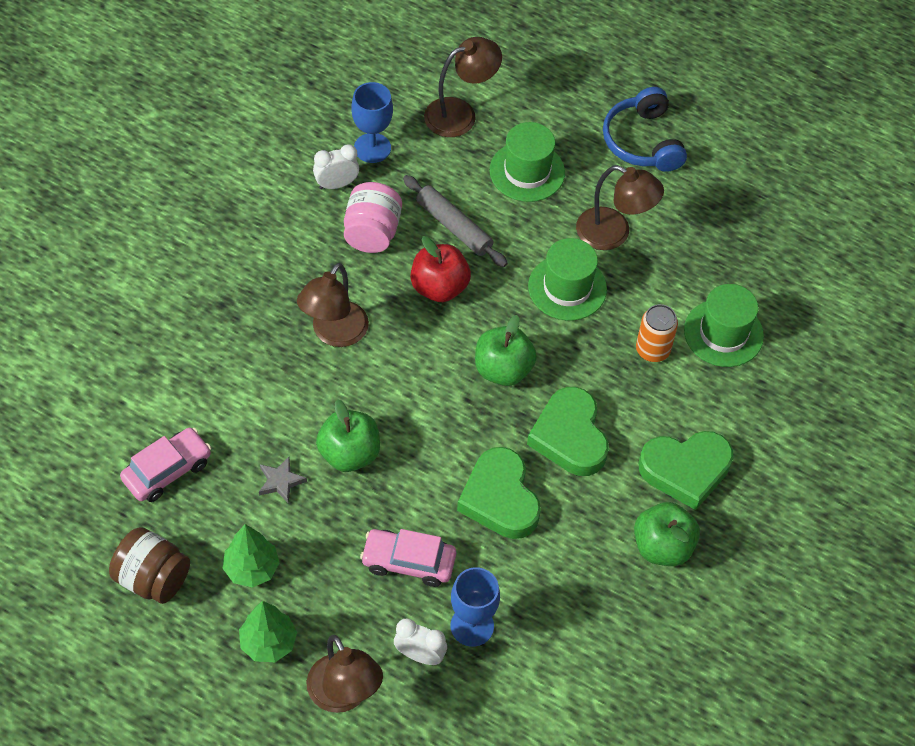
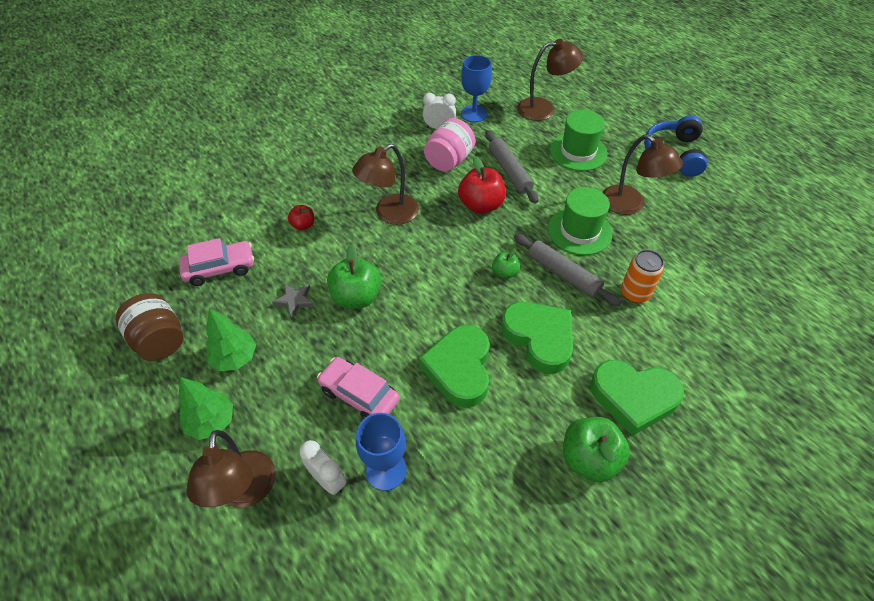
camera: 25 degrees right, 5 degrees down
(236, 382) = (303, 225): none -> red apple
(503, 369) = (505, 273): green apple -> green apple, size x0.54
(568, 350) = (563, 274): none -> grey rolling pin
(569, 436) = (539, 338): green heart -> green heart turned 135 degrees clockwise
(723, 333) = (701, 298): green hat -> none

